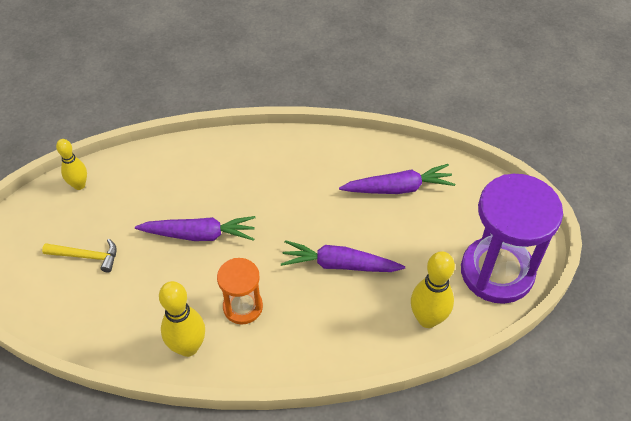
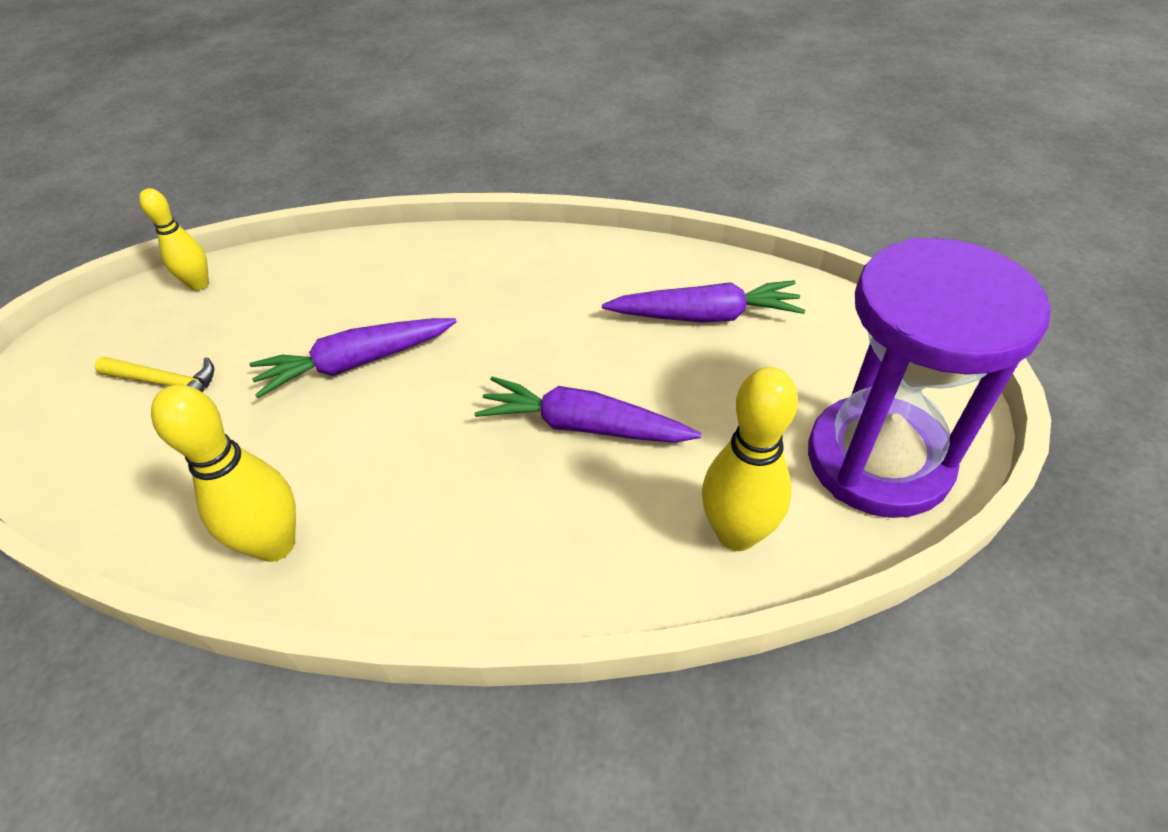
camera: 10 degrees right, 5 degrees down
(199, 234) = (357, 363): purple carrot -> purple carrot turned 150 degrees clockwise
(243, 307) = (395, 483): orange hourglass -> none

